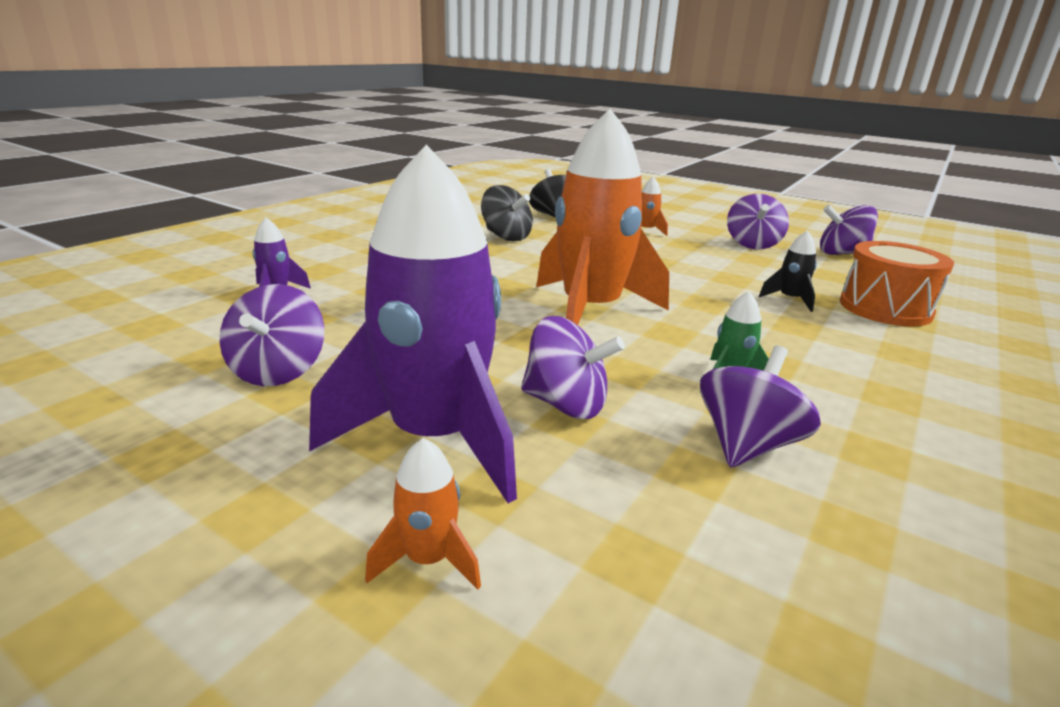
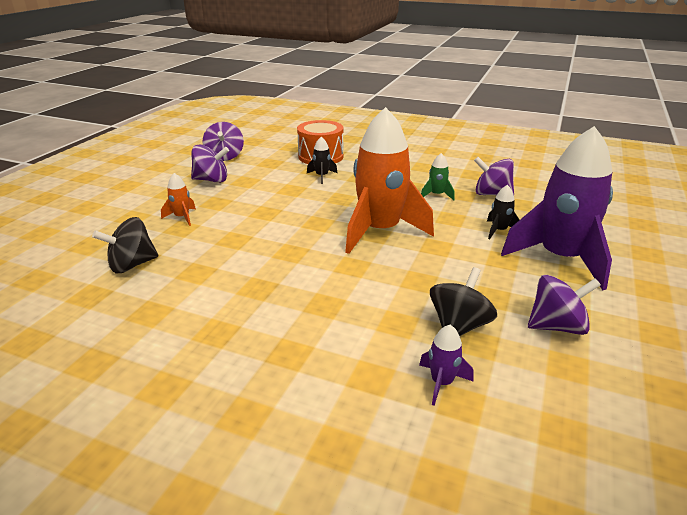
camera: 100 degrees left, 5 degrees up
(428, 560) = (624, 247): orange rocket -> none
(506, 237) = (219, 283): black spinning top -> black spinning top (459, 326)
(566, 404) = (499, 231): purple spinning top -> black rocket

